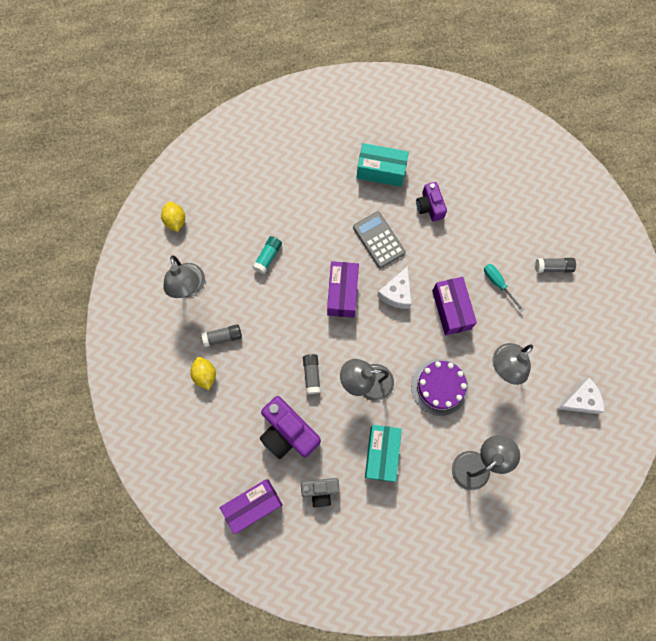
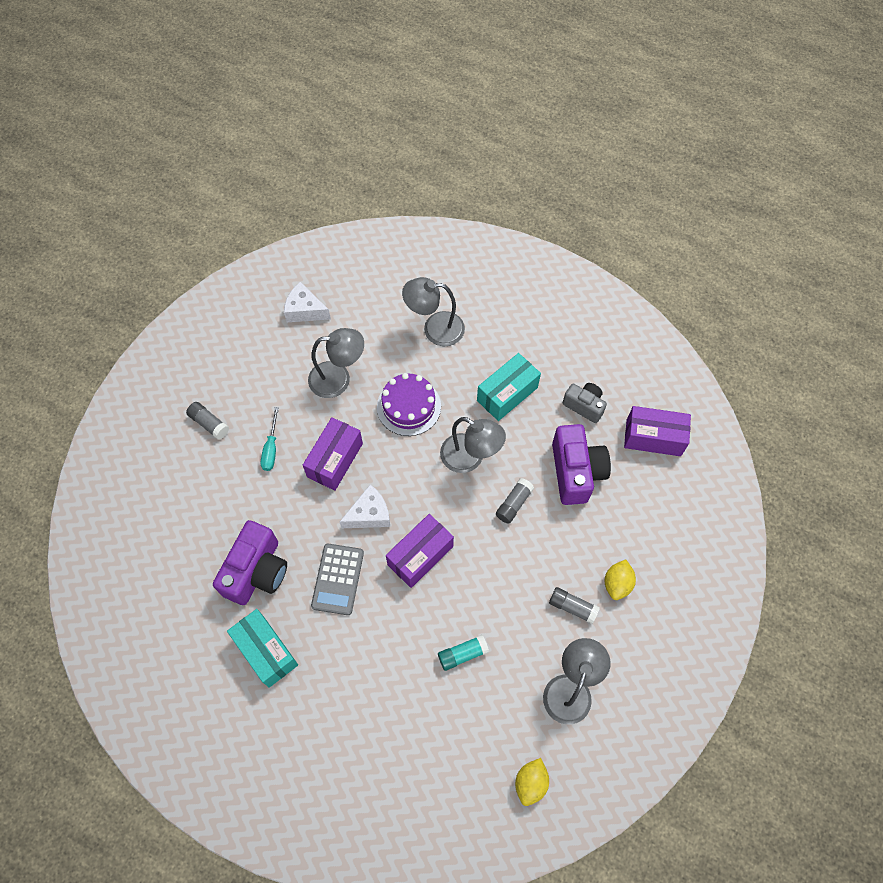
camera: 140 degrees left, 10 degrees down
(429, 206) = (257, 571): purple camera -> purple camera, size x1.68

